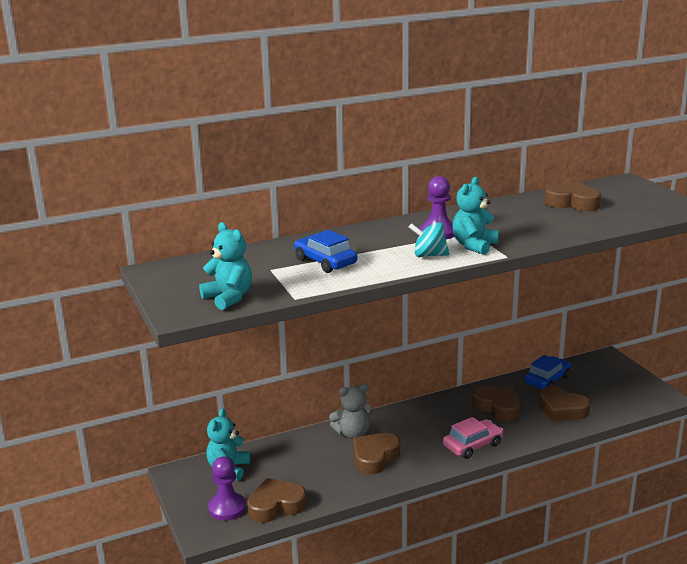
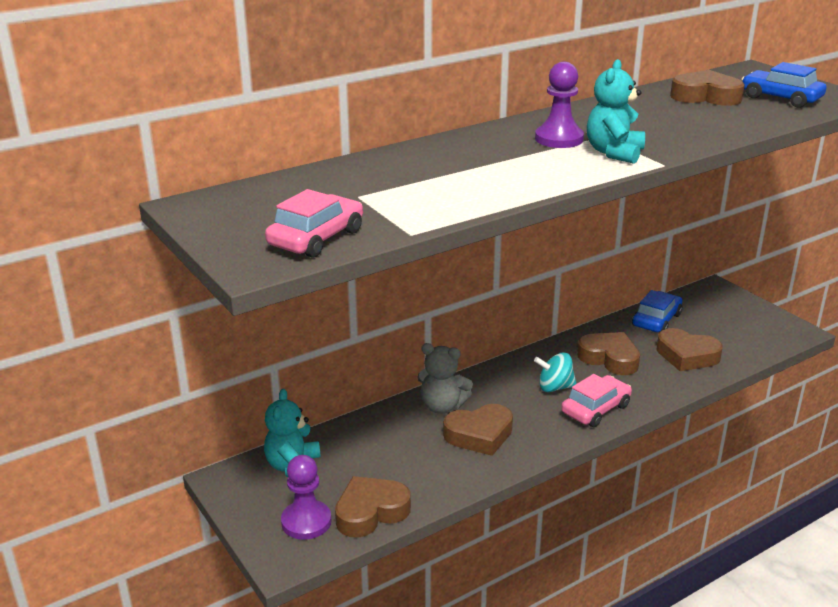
camera: 10 degrees left, 5 degrees up
(229, 298) = (316, 238): turquoise teddy bear -> pink car
(325, 262) = (429, 182): blue car -> blue car (781, 98)
(353, 434) = (442, 406): grey teddy bear -> grey teddy bear turned 45 degrees clockwise
(375, 457) = (479, 435): brown heart -> brown heart turned 135 degrees counterclockwise
(429, 255) = (563, 168): turquoise spinning top -> turquoise spinning top (555, 387)

